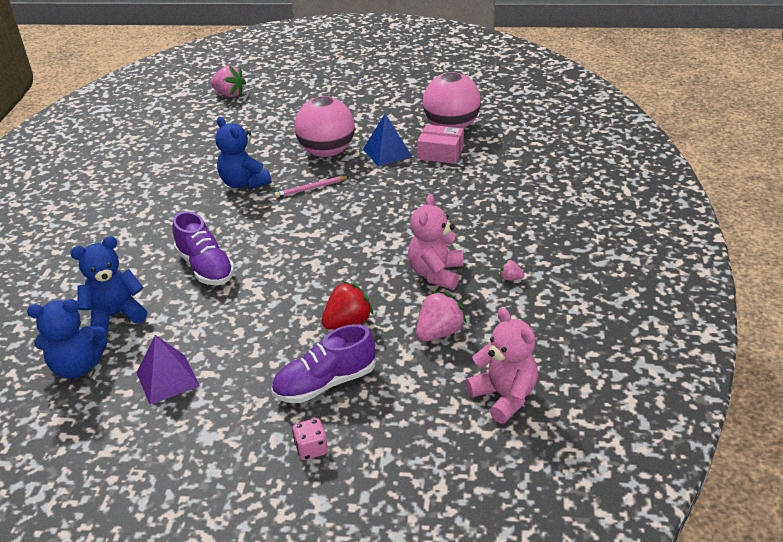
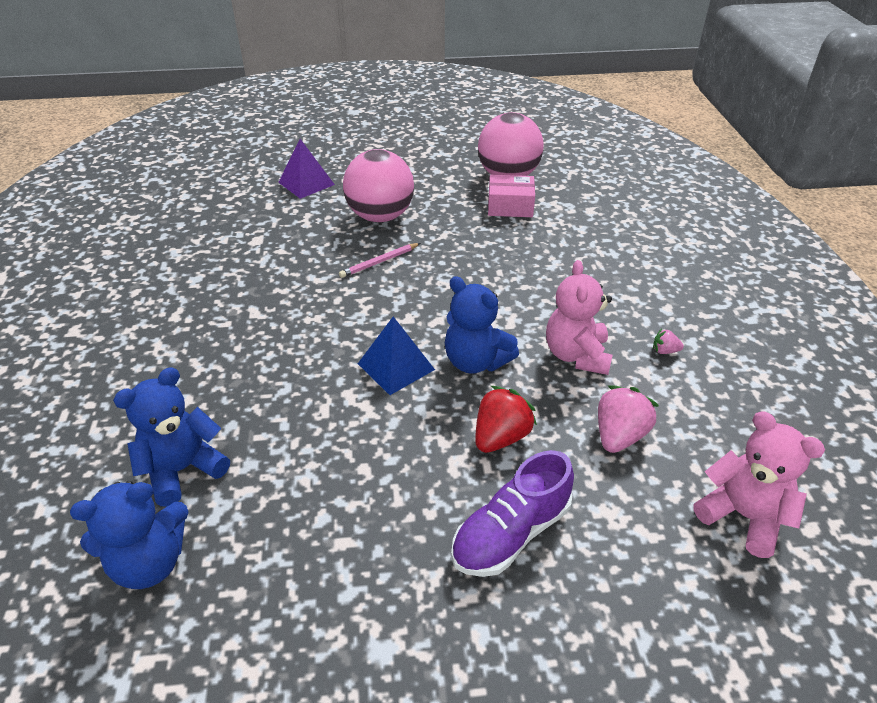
camera: 15 degrees left, 5 degrees up
(167, 379) = (290, 561): purple pyramid -> purple pyramid (306, 183)
(205, 267) = (285, 381): purple shoe -> none
(229, 94) = (237, 157): pink strawberry -> none
(244, 183) = (294, 263): blue teddy bear -> blue teddy bear (476, 361)
(311, 449) = (537, 644): pink dice -> none
(387, 152) = (450, 211): blue pyramid -> blue pyramid (396, 366)

